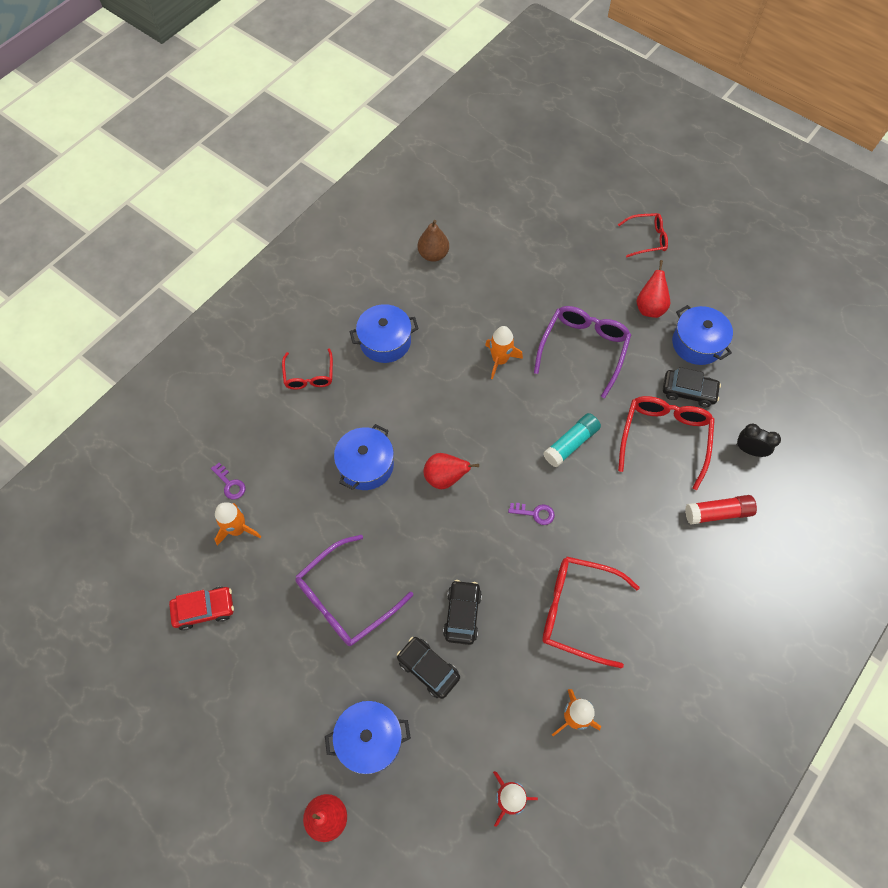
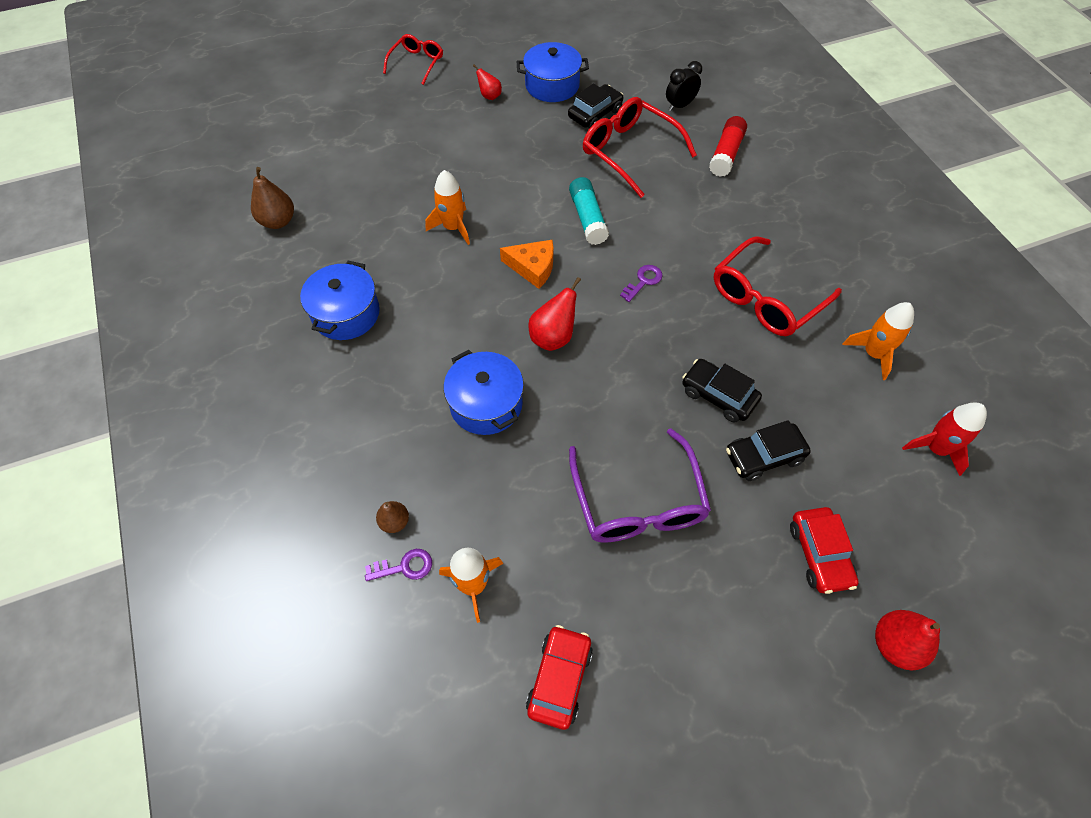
camera: 60 degrees left, 5 degrees down
(255, 461) = (395, 522): none -> brown pear
(309, 375) = (325, 408): red glasses -> none
(369, 739) = (819, 554): blue pot -> red car
(498, 431) = (533, 267): none -> orange cheese
(583, 349) = (494, 161): purple glasses -> none
(650, 307) = (489, 96): red pear -> red pear, size x0.61

